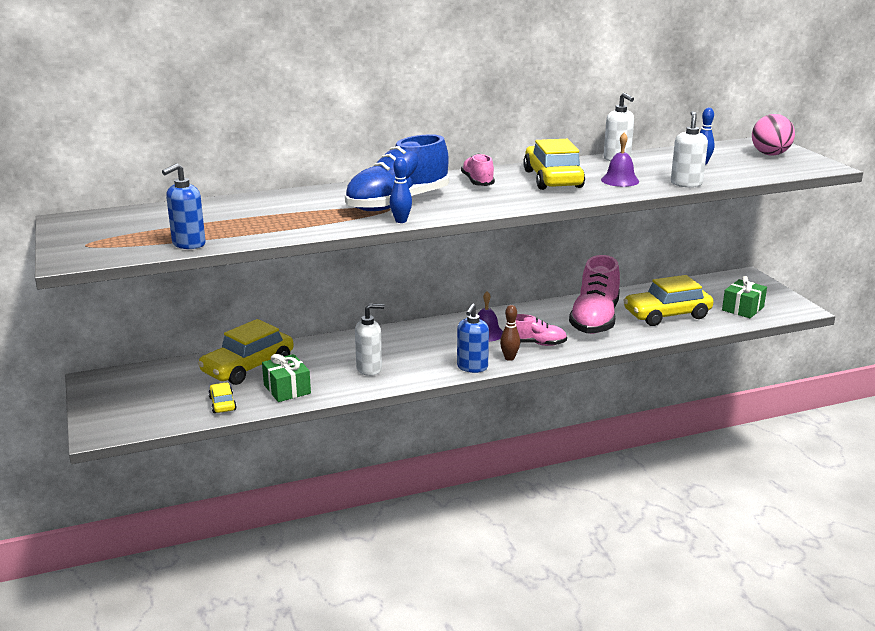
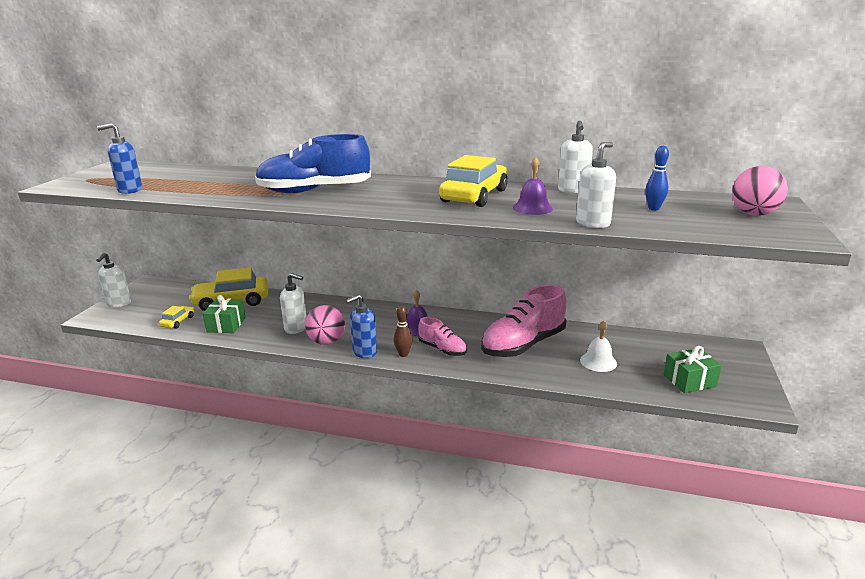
camera: 35 degrees right, 0 degrees up
(103, 410) = (118, 303): none -> white soap dispenser
(401, 221) = (283, 203): blue bowling pin -> none
(422, 370) = (327, 342): none -> pink ball
(477, 182) = (409, 187): pink shoe -> none
(667, 315) = (598, 361): yellow car -> white bell

